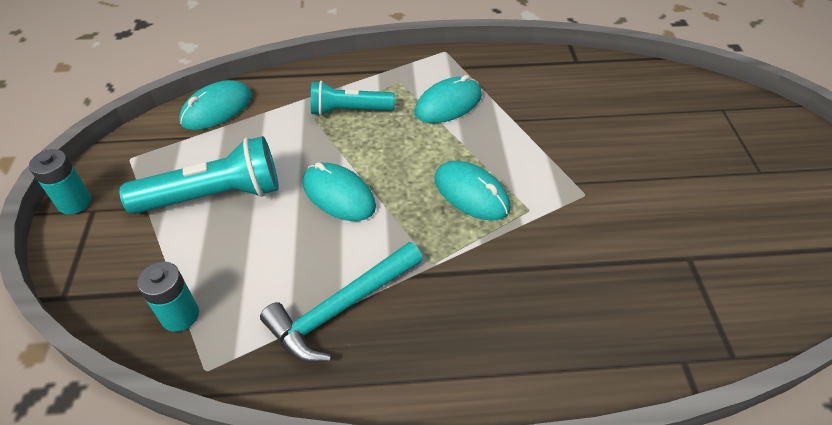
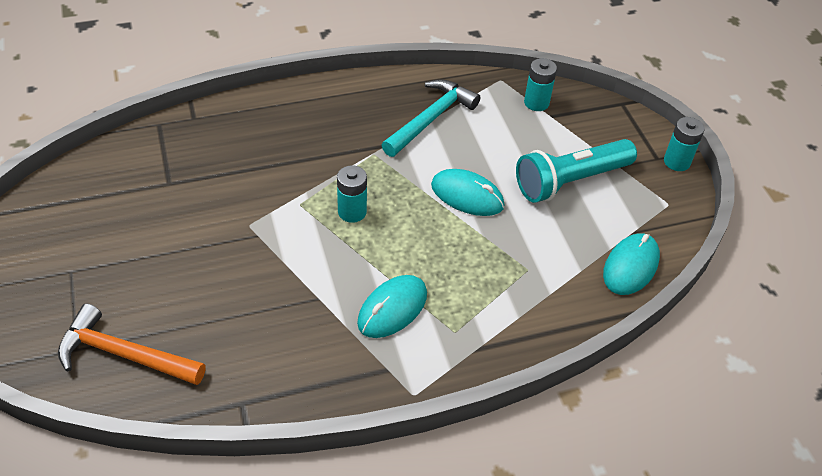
camera: 165 degrees right, 0 degrees up
(349, 110) = (495, 284): turquoise flashlight -> none
(471, 193) = (352, 212): turquoise mouse -> turquoise battery
(679, 100) = (124, 354): none -> orange hammer

